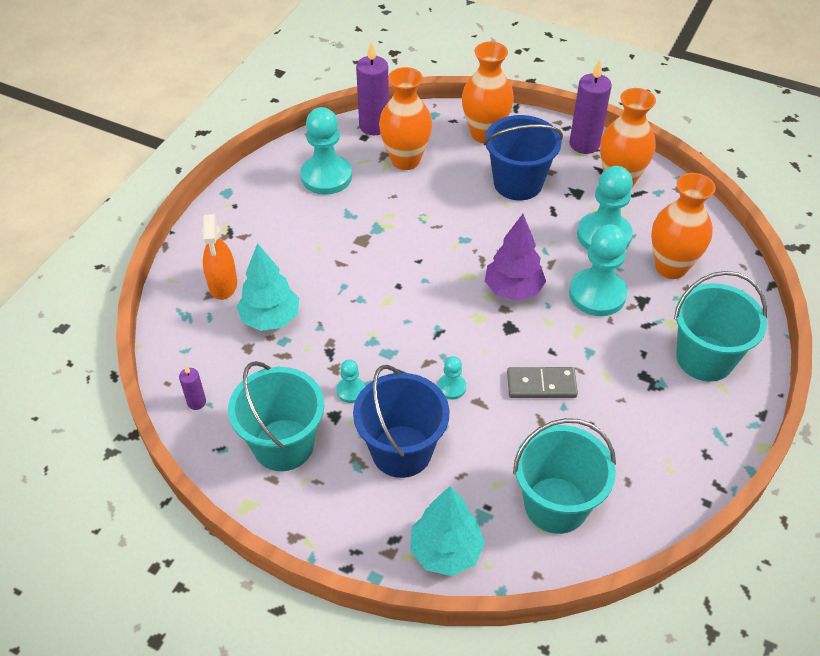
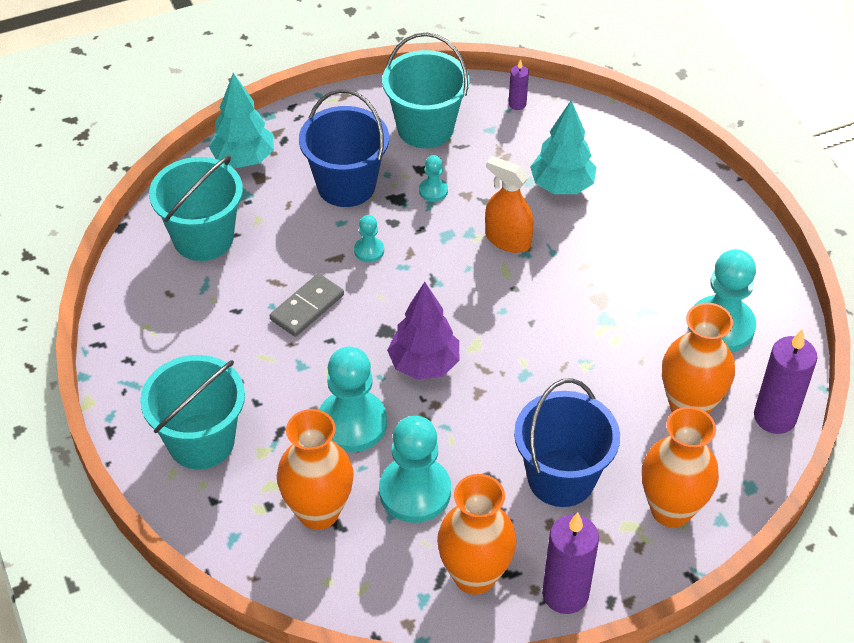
camera: 130 degrees right, 0 degrees up
(223, 284) = (634, 178): orange spray bottle -> orange spray bottle (507, 239)

